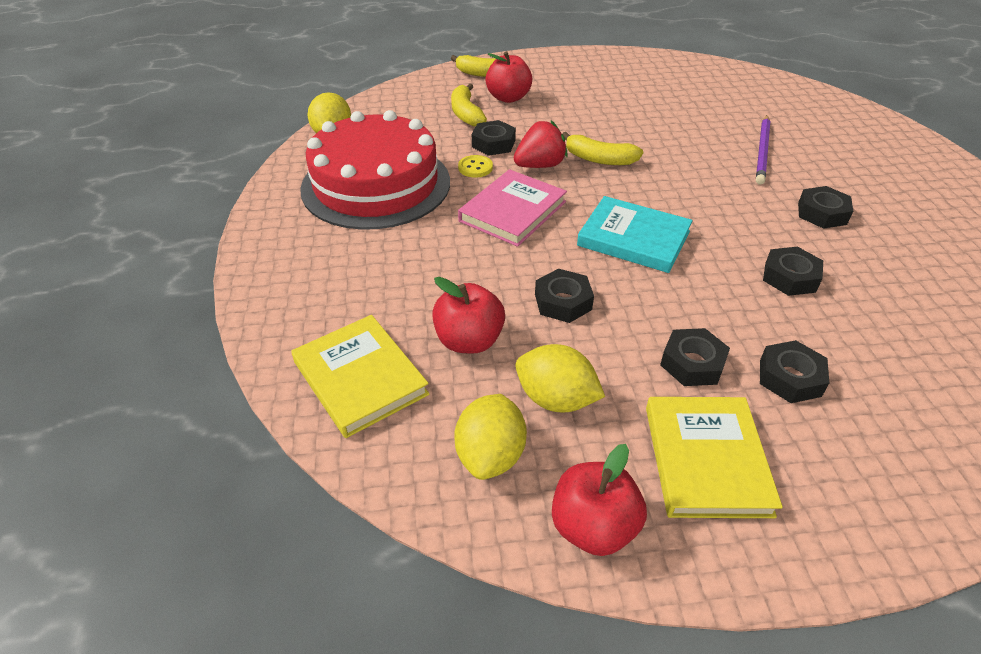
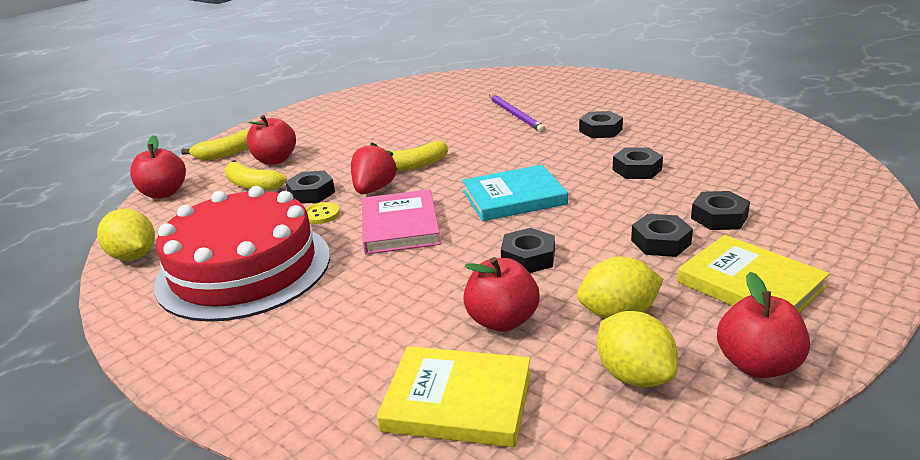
camera: 40 degrees left, 15 degrees down
(407, 90) = (164, 193): none -> red apple

